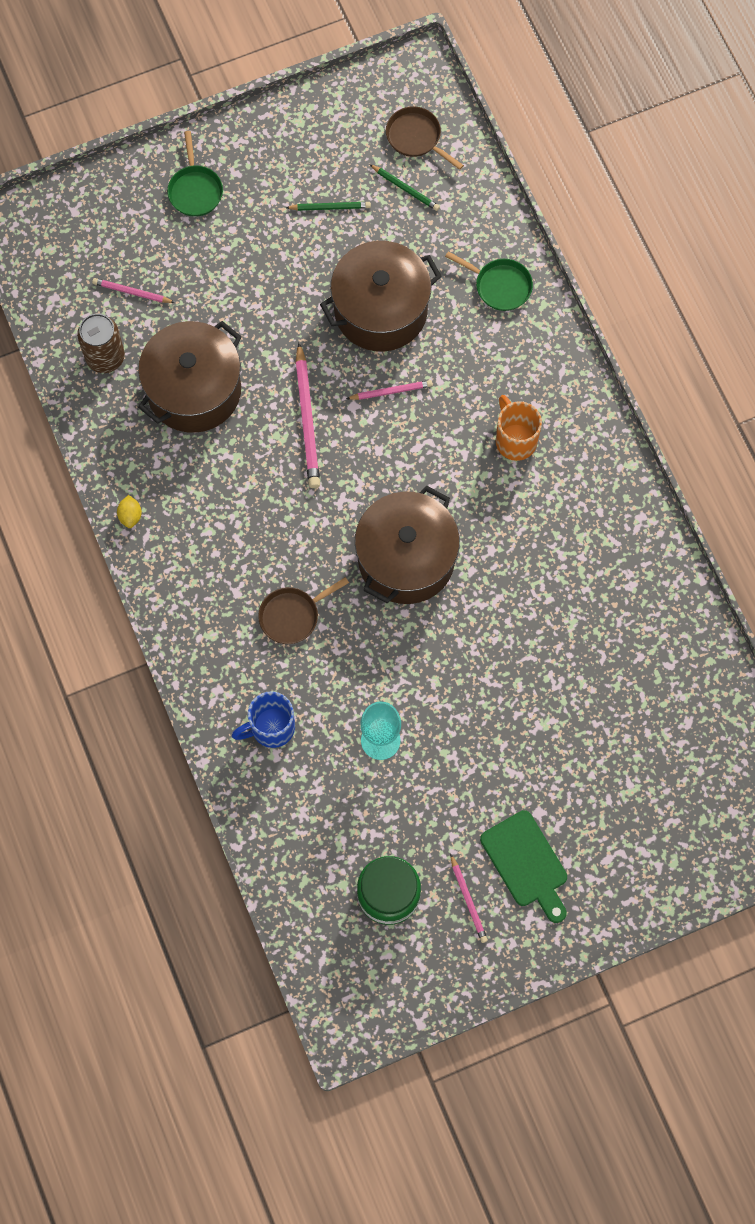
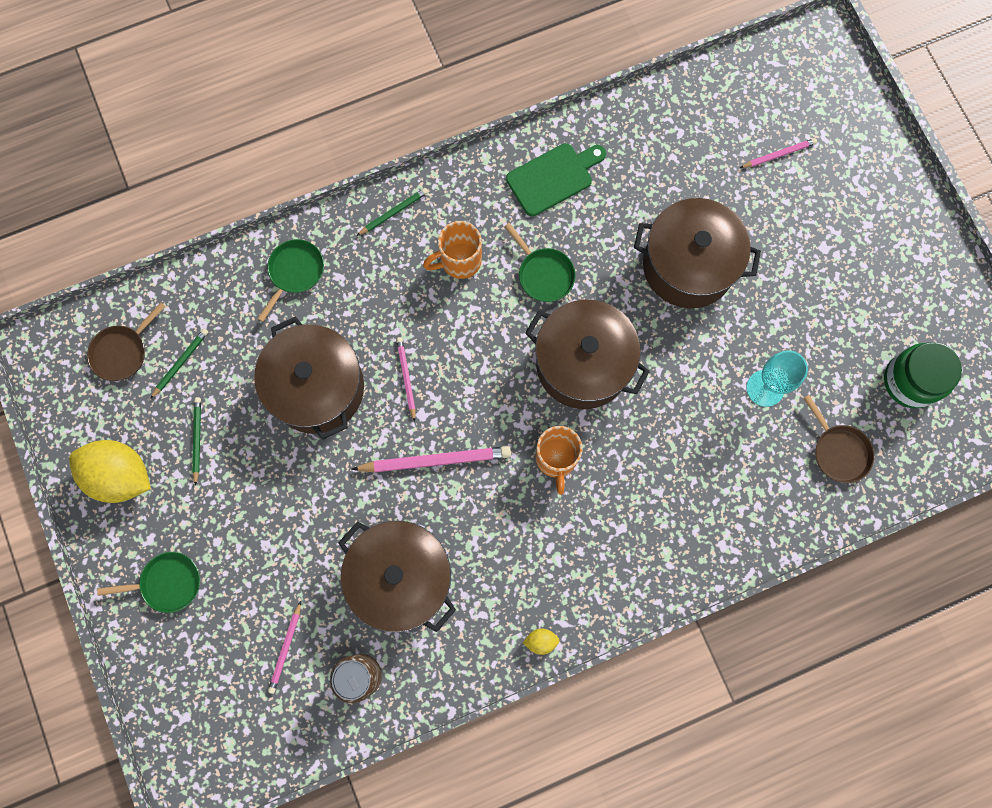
camera: 90 degrees left, 5 degrees up
(271, 728) = (758, 492): blue mug -> none
(292, 615) = (643, 472): brown pan -> brown pan (838, 451)
(296, 144) = (120, 475): none -> yellow lemon
(307, 532) = (556, 459): none -> orange mug
(468, 900) = (910, 310): pink pencil -> pink pencil (778, 154)
(502, 522) = (543, 274): none -> green pan
(515, 668) = (688, 265): none -> brown pot
(526, 863) = (871, 259): green cutting board -> green cutting board (553, 177)
(567, 376) = (393, 212): none -> green pencil

